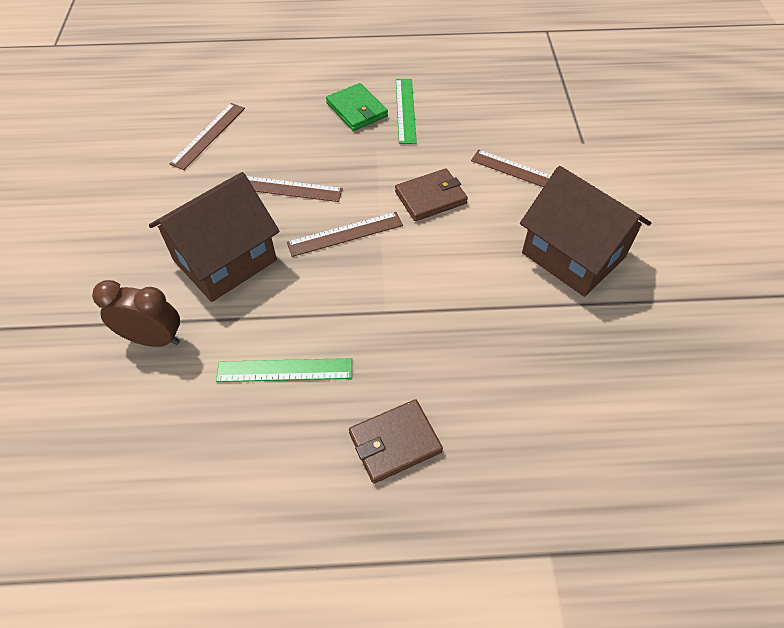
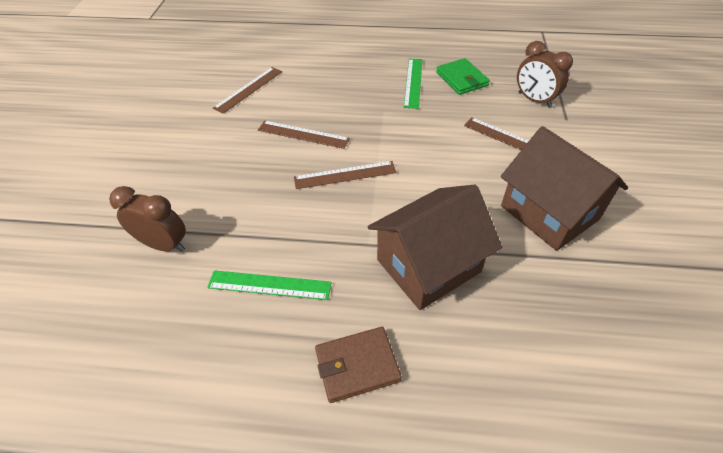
camera: 10 degrees right, 5 degrees down
(225, 260) = (239, 186): brown house -> brown house (428, 266)
(357, 110) = (372, 79): green wallet -> green wallet (461, 79)
(430, 197) = (424, 152): brown wallet -> none
(546, 121) = (534, 100): none -> brown clock

